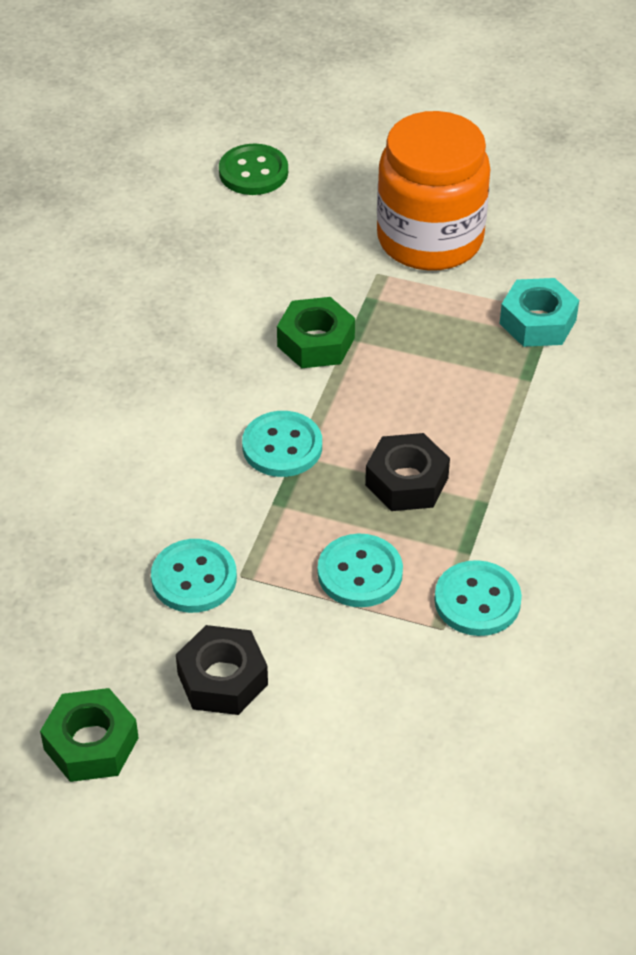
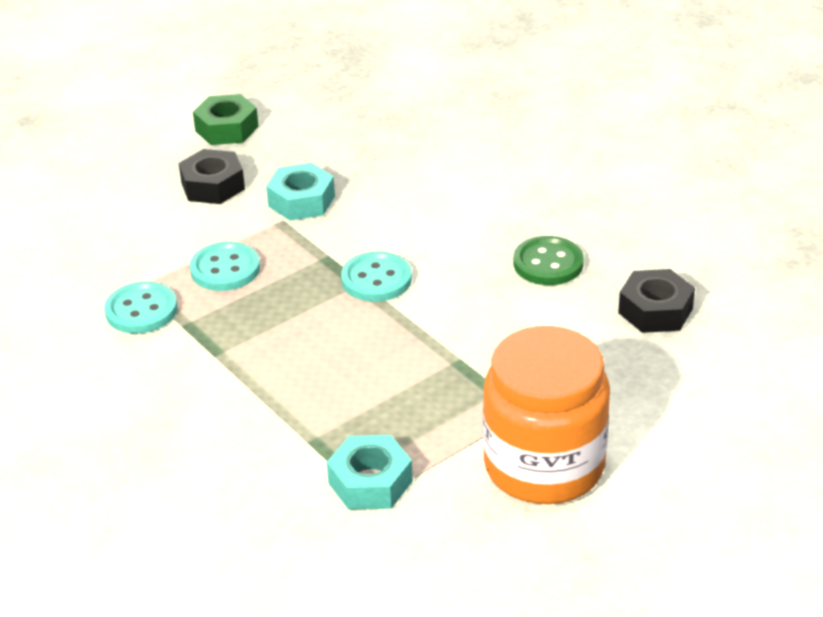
camera: 125 degrees right, 10 degrees down
(194, 578) = (301, 201): turquoise button -> turquoise nut
(253, 172) = (737, 392): green button -> green button (548, 263)
(316, 342) = (471, 339): green nut -> none
(406, 481) = (278, 324): black nut -> black nut (655, 310)

